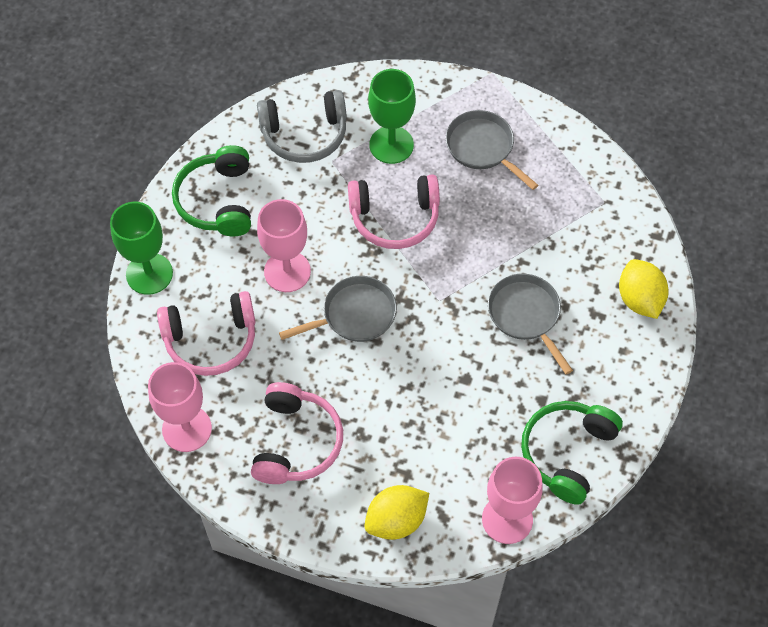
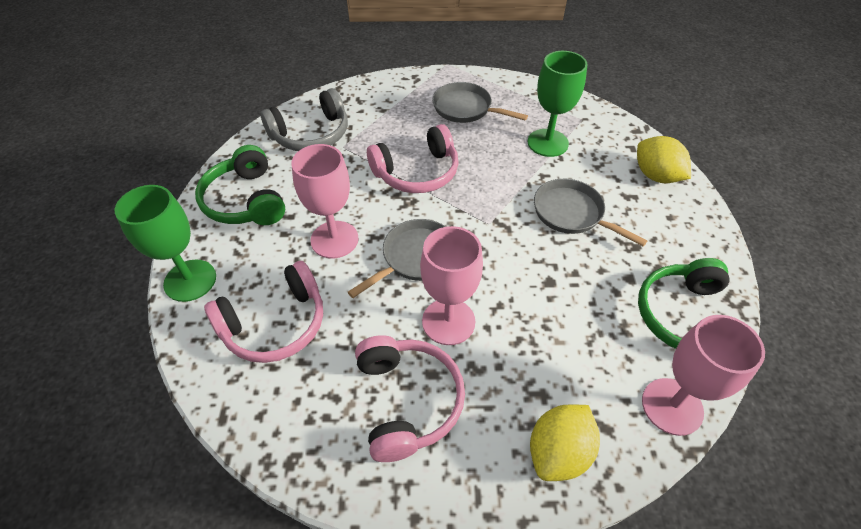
camera: 20 degrees left, 10 degrees down
(187, 429) = (274, 429): pink goblet -> pink goblet (448, 321)
(391, 145) = (389, 124): green goblet -> green goblet (547, 143)

